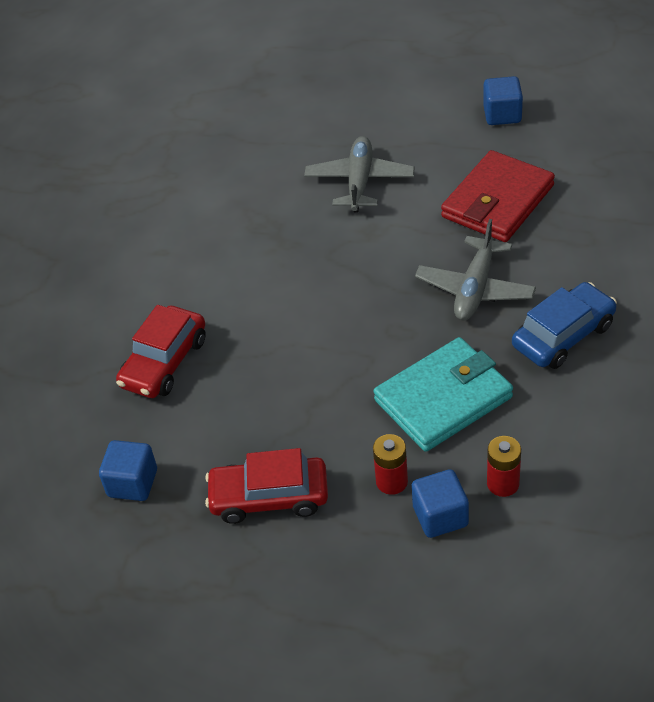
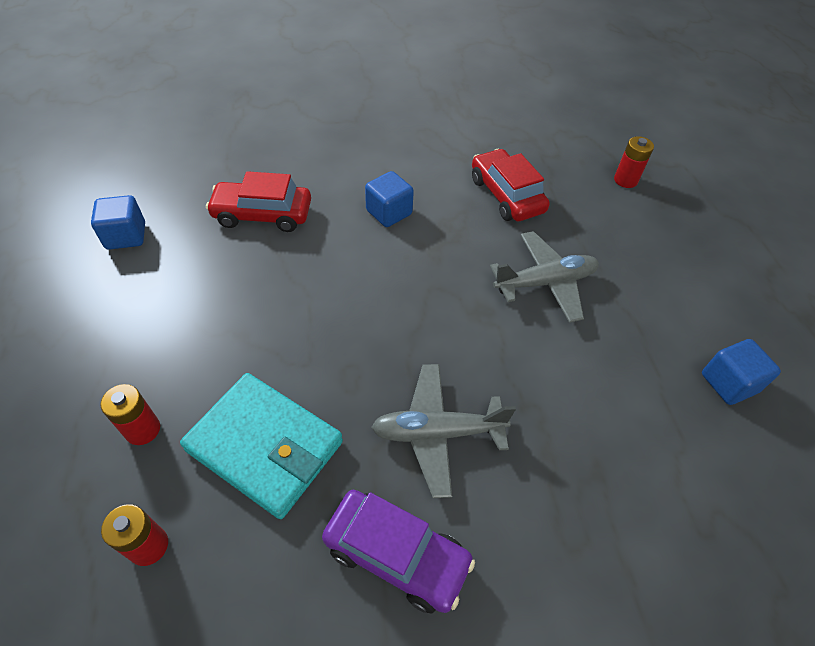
camera: 60 degrees right, 5 degrees up
(268, 90) = (625, 180): none -> red battery
(269, 497) = (116, 333): red car -> red car (506, 195)
(440, 516) = (98, 491): blue cube -> blue cube (389, 212)
(497, 201) = (584, 418): red wallet -> none
(563, 335) = (396, 554): blue car -> purple car

